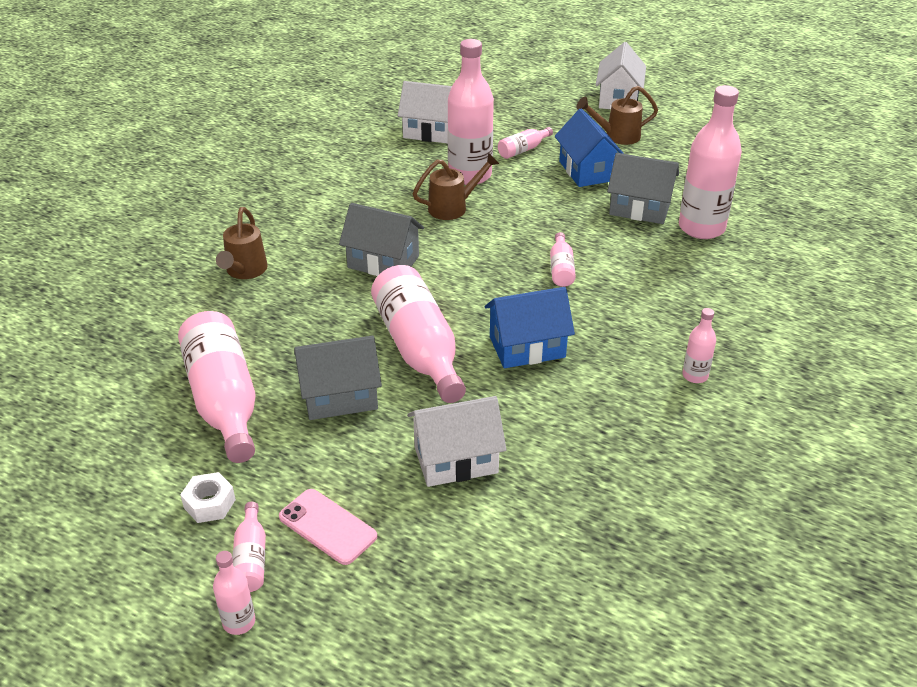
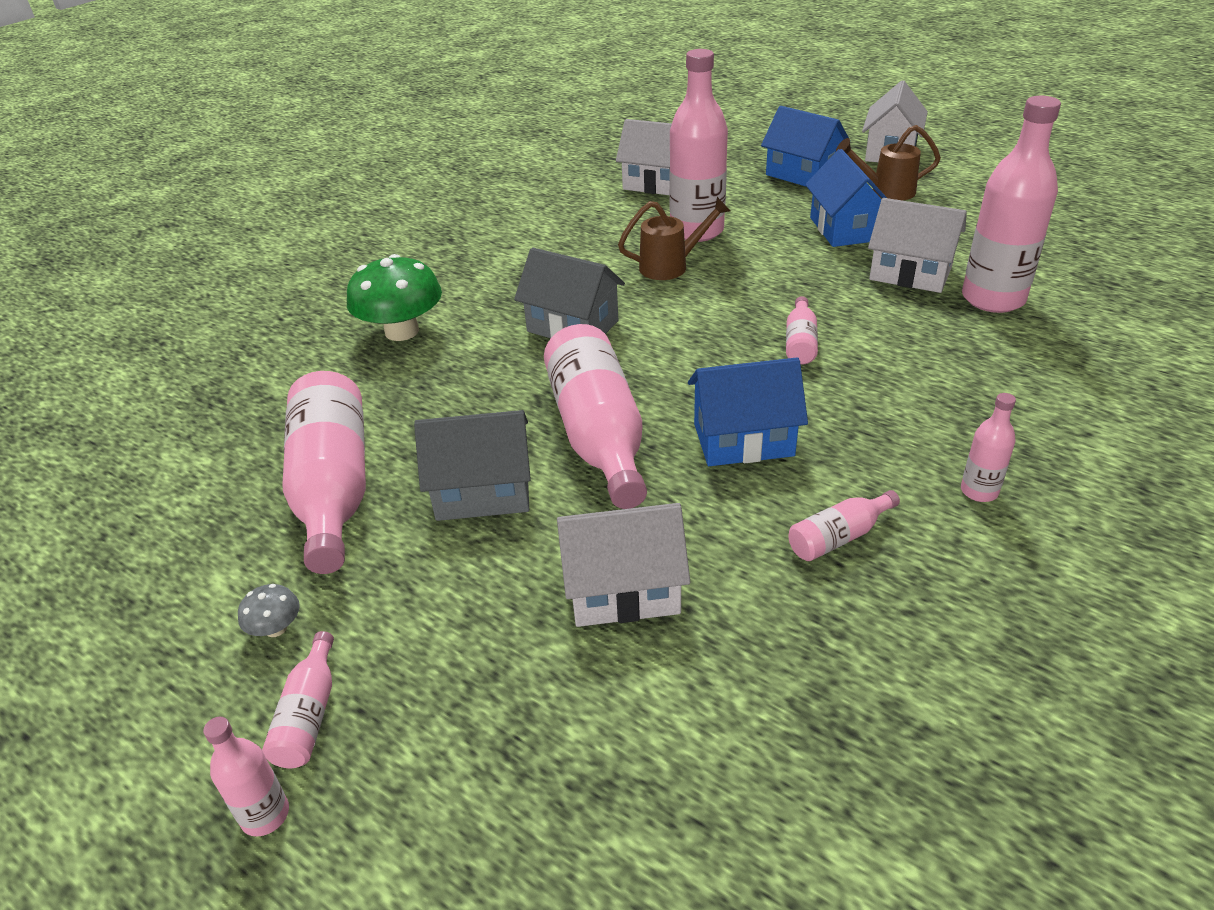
camera: 10 degrees right, 0 degrees up
(209, 504) = (276, 628): white nut -> grey mushroom
(245, 271) = (402, 331): brown watering can -> green mushroom
(327, 527) = (425, 675): pink phone -> none
(523, 150) = (766, 204): pink bottle -> pink bottle (838, 537)
(549, 121) = (802, 174): none -> blue house
(640, 208) = (910, 273): grey house -> white house

